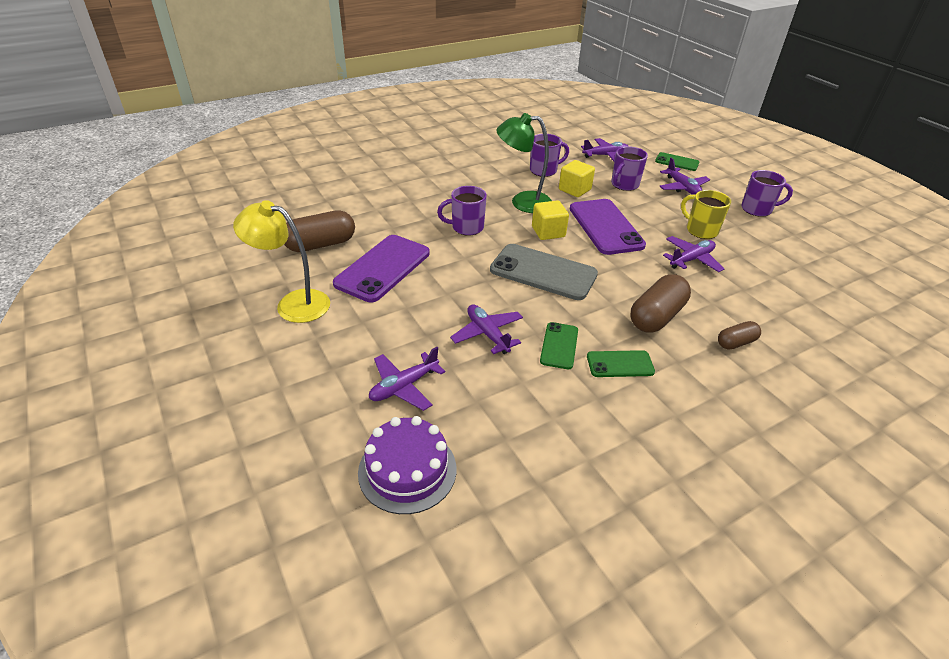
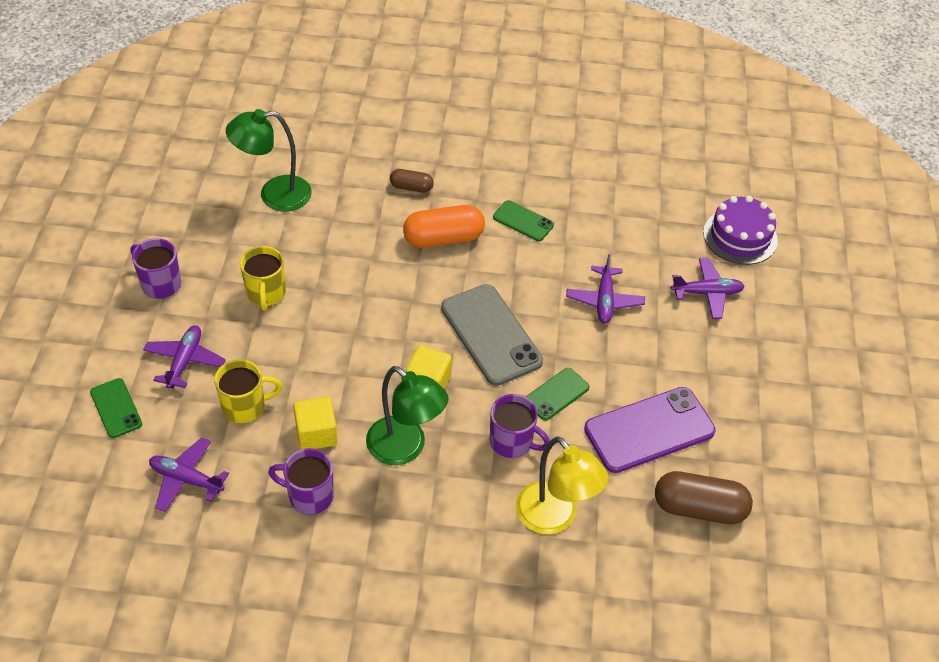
camera: 145 degrees left, 10 degrees up
(293, 303) = (764, 431): yellow lamp -> yellow lamp (554, 518)
(559, 346) = (554, 259): green phone -> green phone (556, 394)
(605, 227) = (357, 355): purple phone -> none
(624, 185) = (245, 407): purple mug -> yellow mug
(656, 316) = (443, 238): brown capsule -> orange capsule
(691, 259) = (330, 269): purple plane -> none
(801, 284) = (274, 195): none -> green lamp

